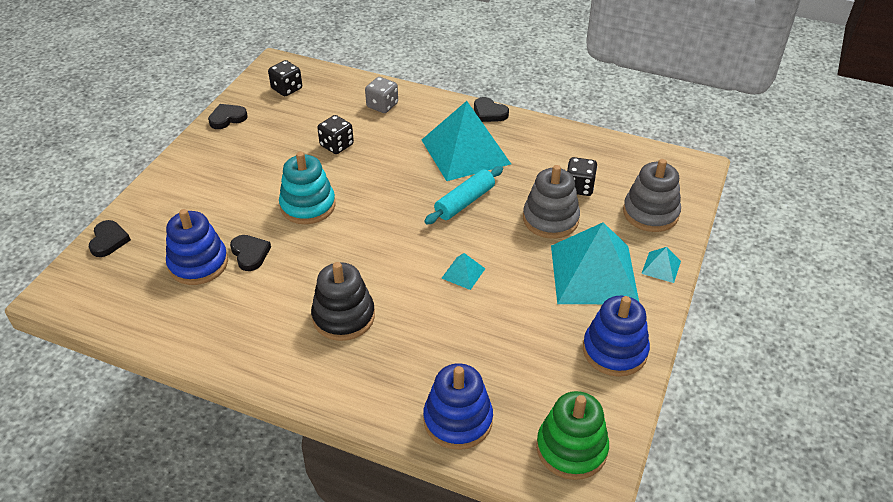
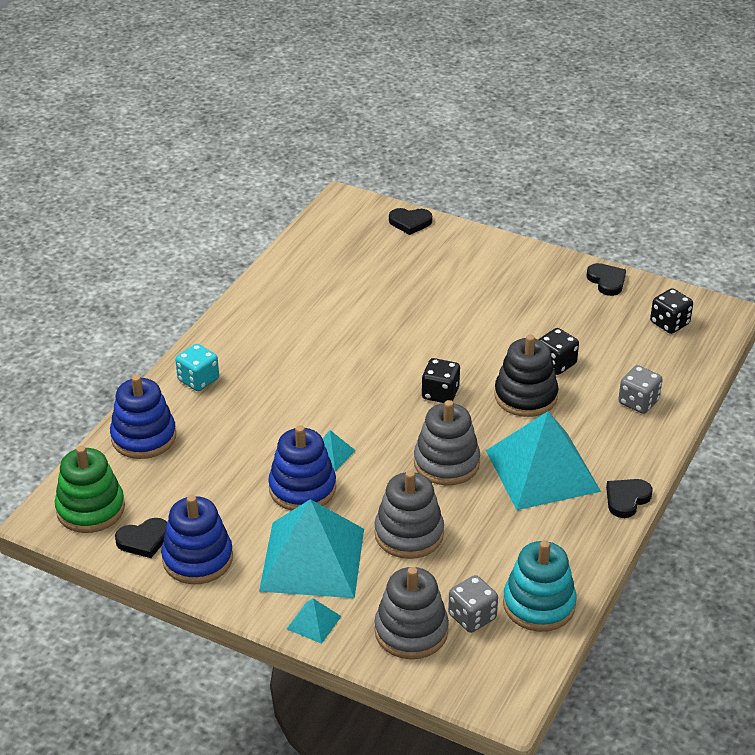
camera: 95 degrees right, 5 degrees down
(198, 264) = (371, 277): blue stacking toy -> blue stacking toy (302, 488)
(250, 254) = (380, 307): black heart -> black heart (143, 540)
(308, 206) = (449, 343): turquoise stacking toy -> turquoise stacking toy (539, 604)
(343, 317) = (284, 368): black stacking toy -> black stacking toy (525, 396)
(363, 385) = (198, 380): none -> turquoise dice
(464, 202) = (446, 463): turquoise rolling pin -> grey stacking toy
(579, 187) = (466, 568): black dice -> black dice (440, 393)
(625, 183) = (472, 617): none -> grey dice

